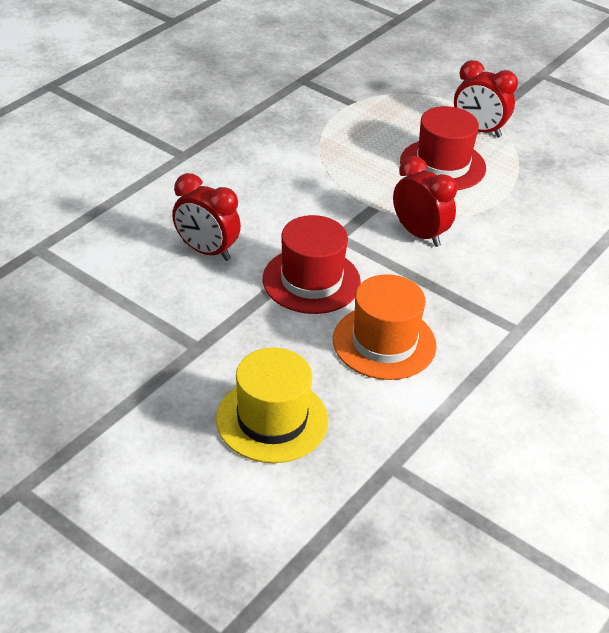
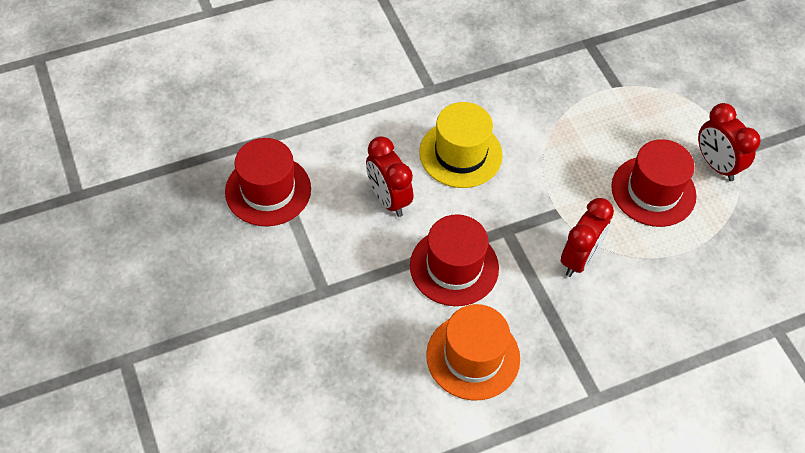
camera: 30 degrees right, 15 degrees up
(75, 286) = (268, 190): none -> red hat
(272, 420) = (337, 387): yellow hat -> yellow hat (460, 154)
(419, 234) = (579, 259): red clock -> red clock turned 45 degrees clockwise

